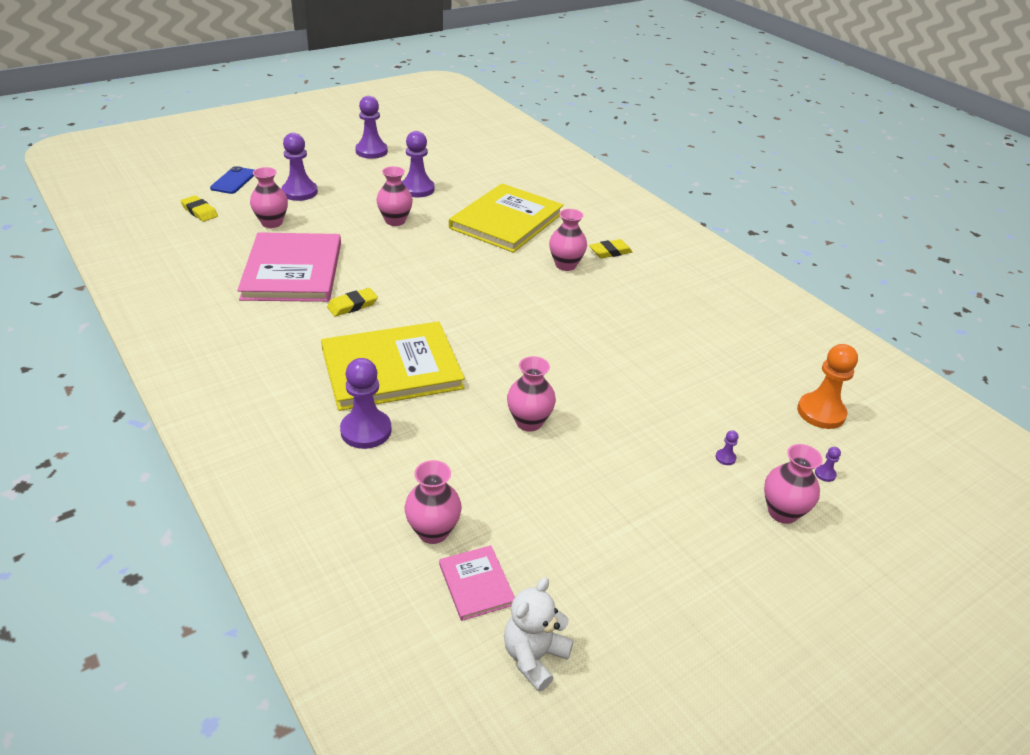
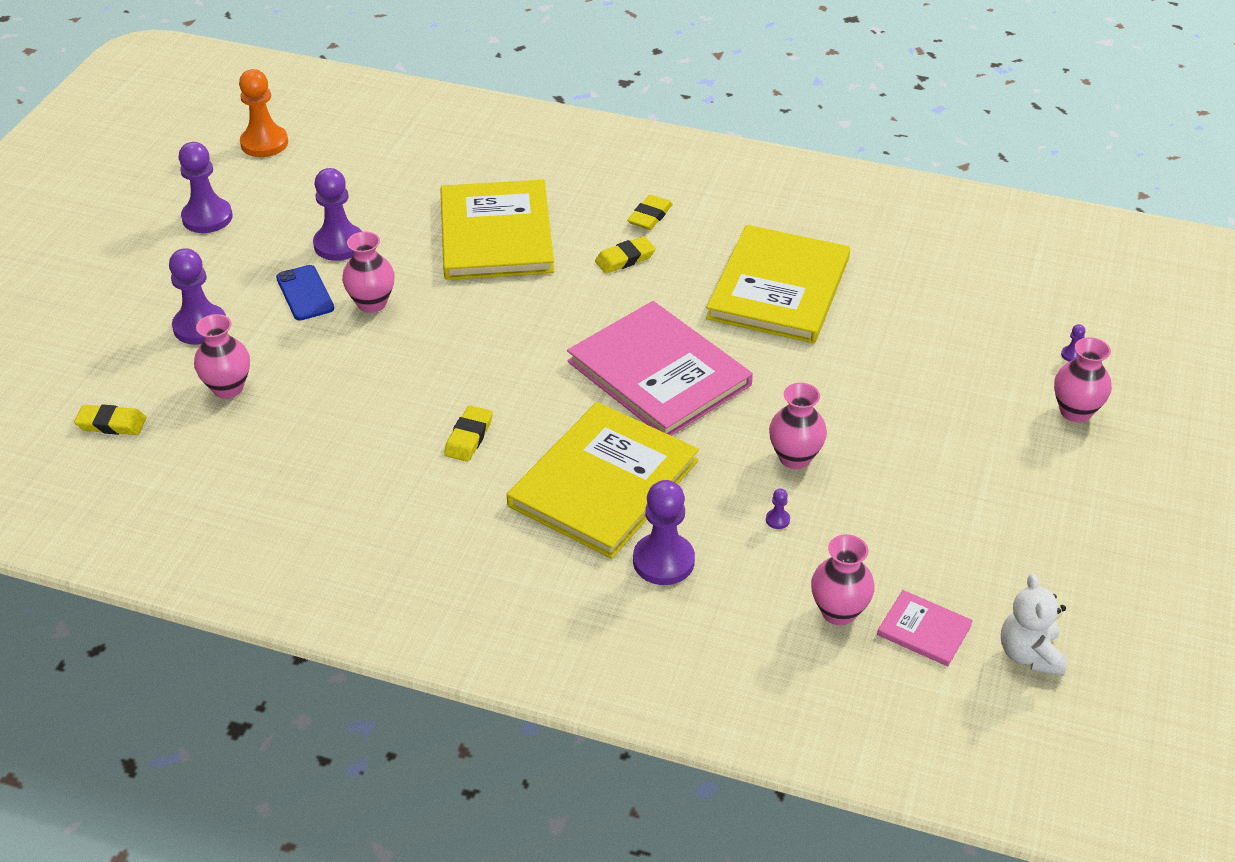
camera: 35 degrees left, 5 degrees up
(233, 181) = (88, 356): blue phone -> blue phone (305, 293)
(293, 271) = (344, 435): pink book -> pink book (659, 373)
(565, 265) = (625, 259): pink vase -> yellow eraser
(645, 325) = (779, 288): none -> yellow book
(725, 458) = (986, 388): purple pawn -> purple pawn (777, 520)
(821, 412) = (1014, 295): orange pawn -> orange pawn (264, 143)

